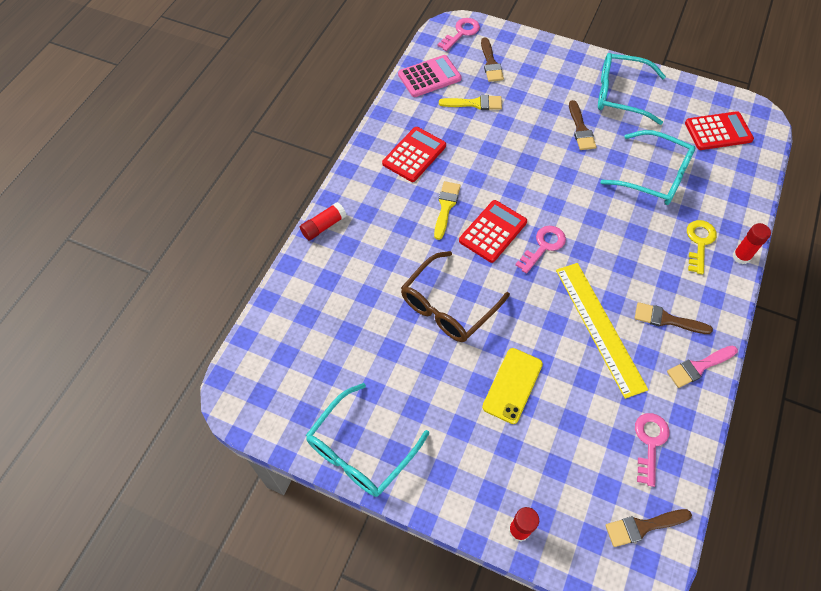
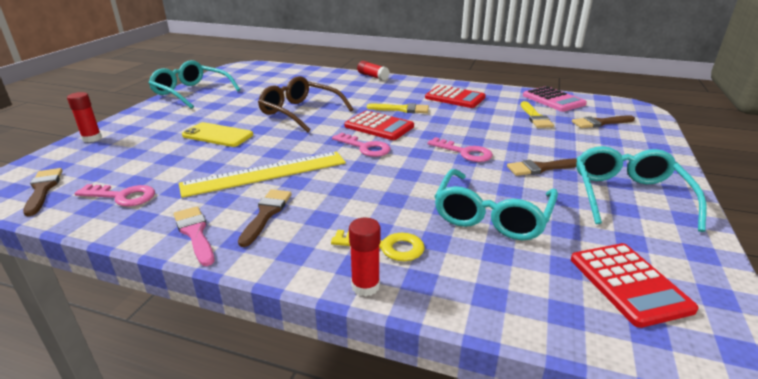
camera: 85 degrees right, 30 degrees down
(461, 33) = (629, 110): pink key -> pink key (464, 152)

